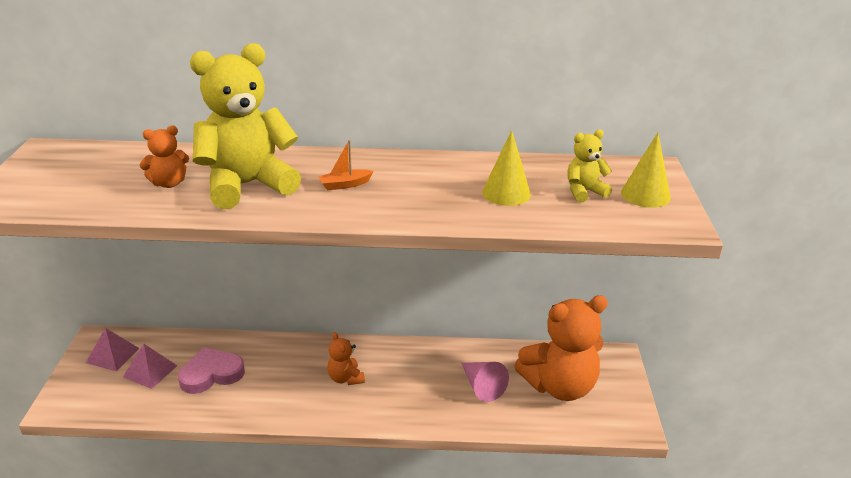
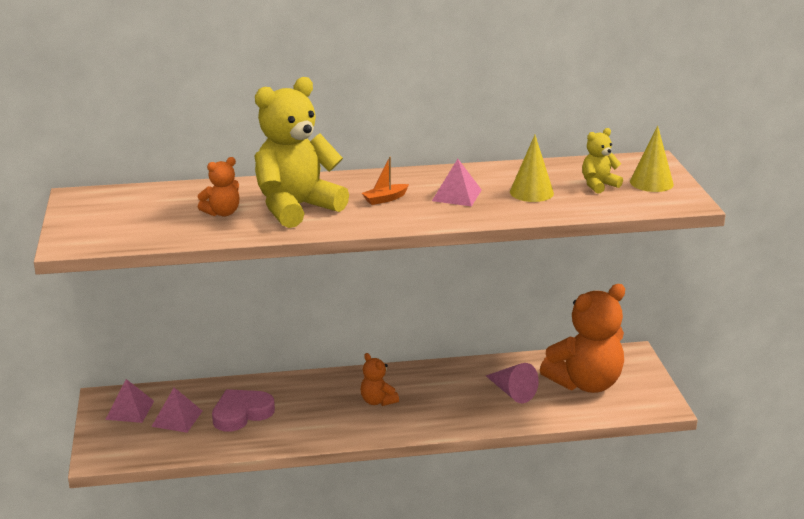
camera: 10 degrees left, 5 degrees down
(423, 188) = (457, 195): none -> pink pyramid

